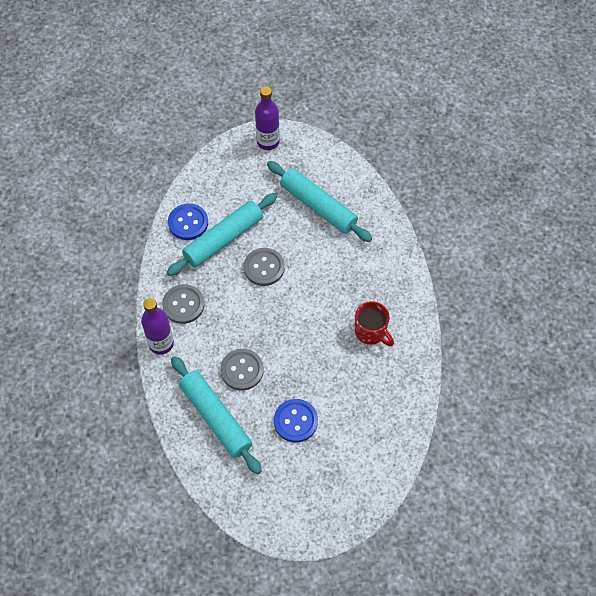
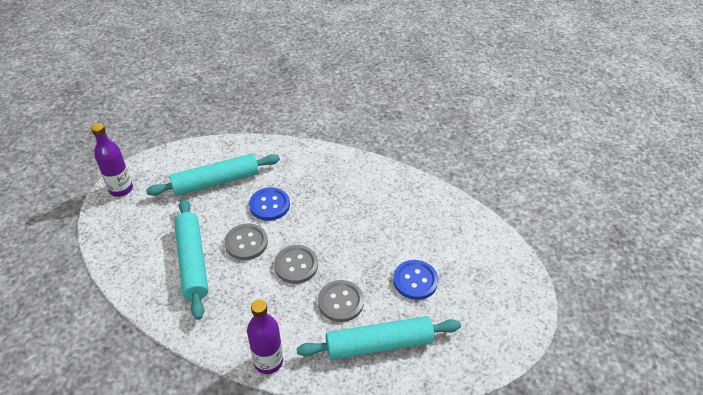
camera: 65 degrees left, 15 degrees down
(183, 305) = (238, 323): grey button -> grey button (296, 265)
(188, 223) = (150, 283): blue button -> blue button (269, 205)
(371, 332) = (359, 195): red mug -> none

